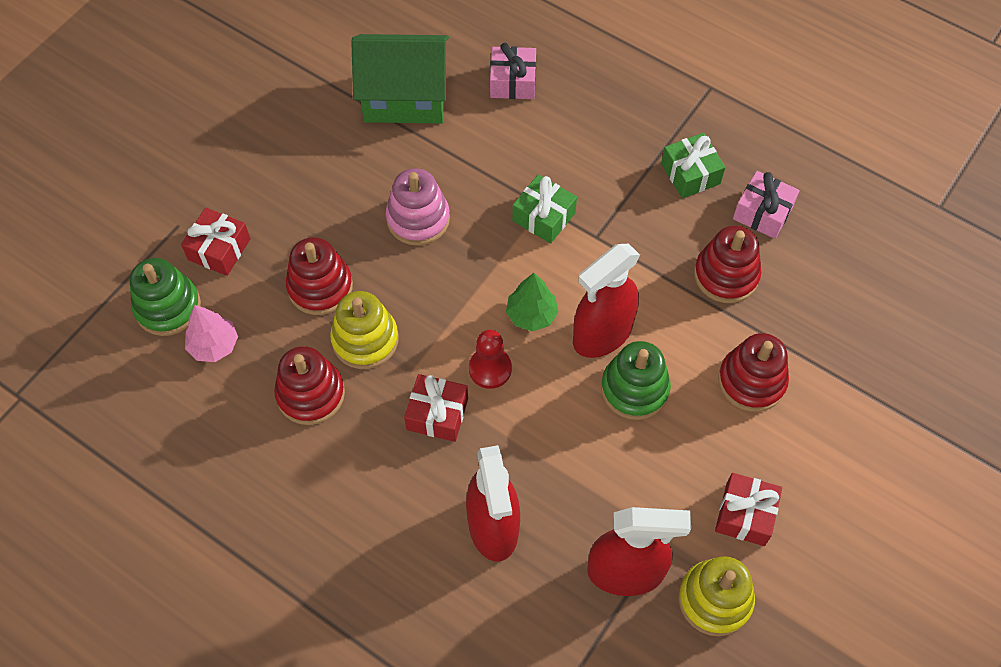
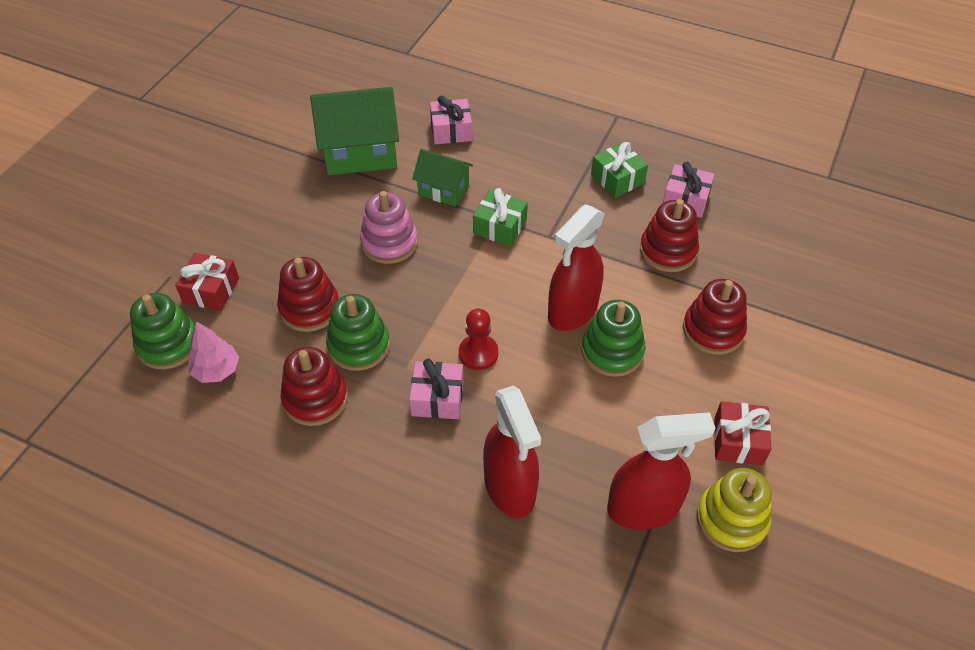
camera: 10 degrees left, 10 degrees down
(365, 340) = (359, 345): yellow stacking toy -> green stacking toy
(437, 414) = (437, 398): red gift -> pink gift
(490, 160) = (443, 190): none -> green house
(531, 314) = (506, 304): green tree -> none

